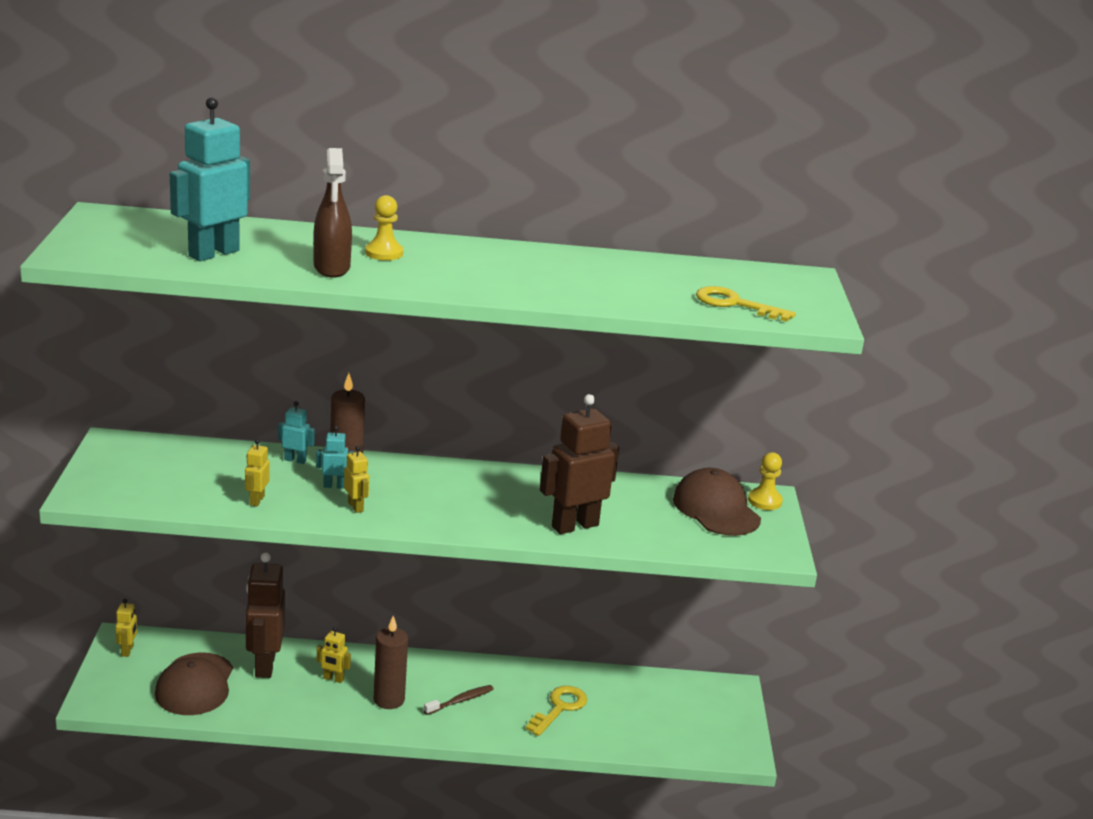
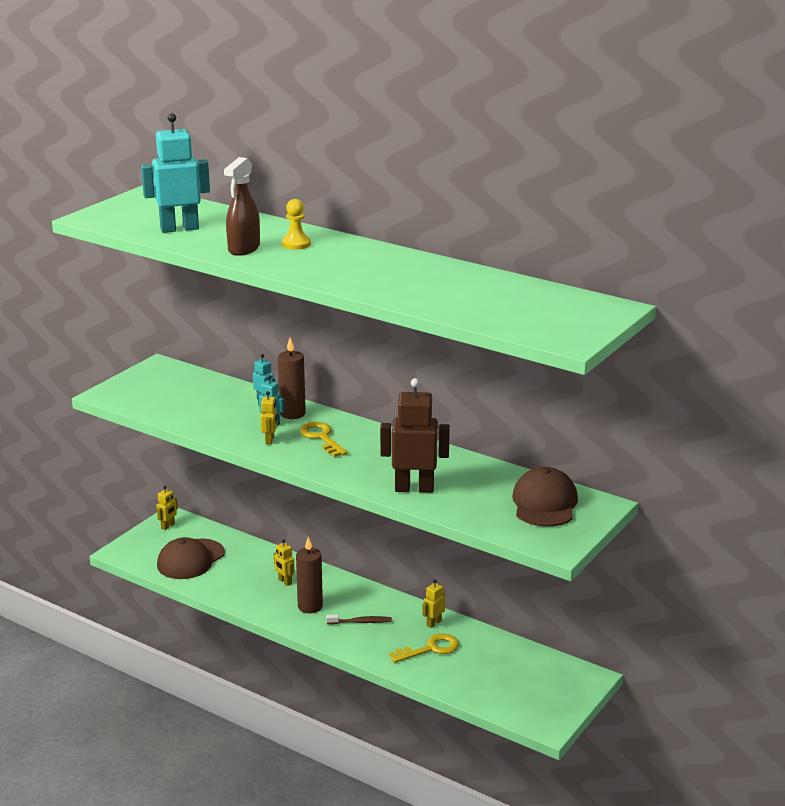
camera: 35 degrees right, 0 degrees up
(256, 500) = (209, 421): yellow robot -> yellow robot (433, 623)
(264, 665) = (247, 559): brown robot -> none
(735, 304) = (513, 319): yellow key -> yellow key (321, 438)
(764, 501) = (595, 507): yellow pawn -> none

